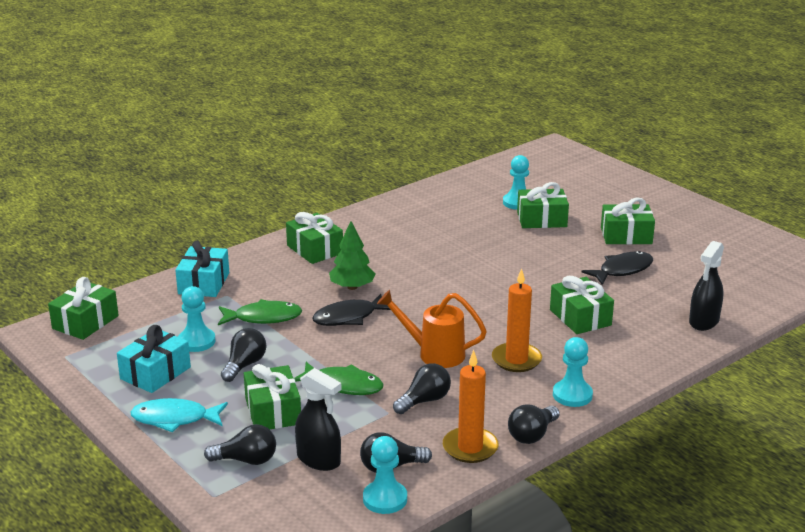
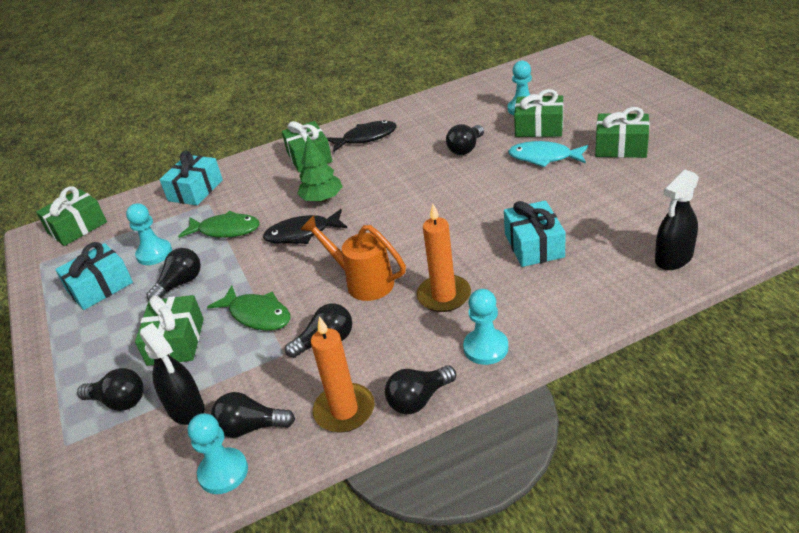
camera: 20 degrees right, 10 degrees up
(174, 419) = (85, 342): turquoise fish -> turquoise fish (544, 157)
(477, 239) = (466, 148): none -> black light bulb
(580, 317) = (534, 245): green gift -> turquoise gift
(622, 270) = (602, 188): black fish -> black fish (366, 138)

